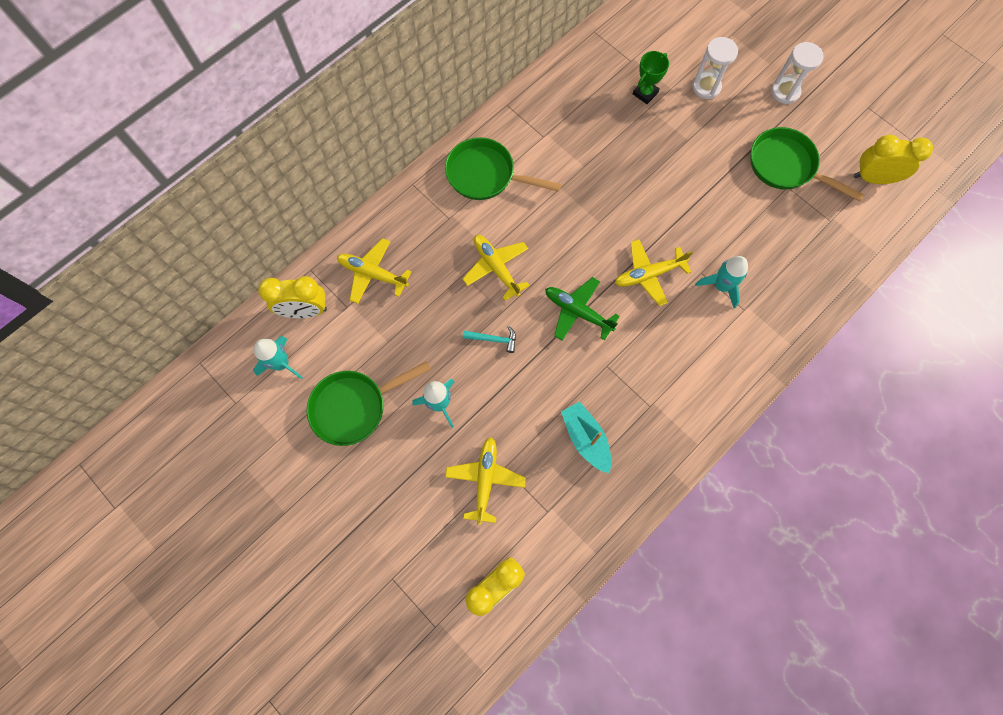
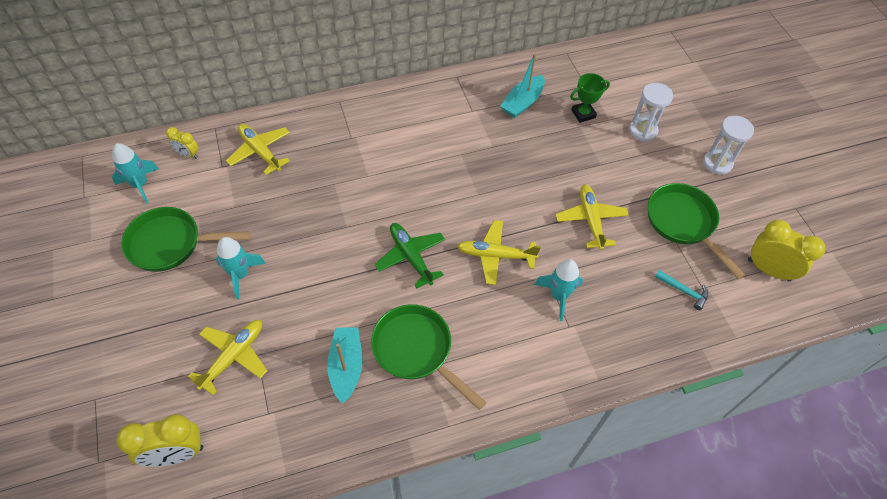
camera: 25 degrees right, 15 degrees down
(305, 310) = (188, 154): yellow clock -> yellow clock, size x0.55
(485, 175) = (404, 119): green pan -> green pan (416, 351)
(493, 339) = (322, 245): turquoise hammer -> turquoise hammer (683, 291)
(496, 268) = (364, 191): yellow plane -> yellow plane (590, 220)
(584, 106) = (522, 102): none -> turquoise boat

